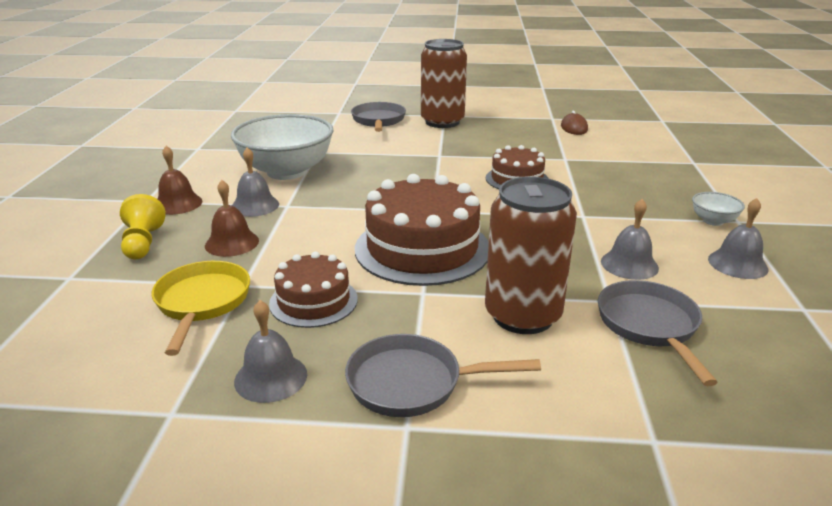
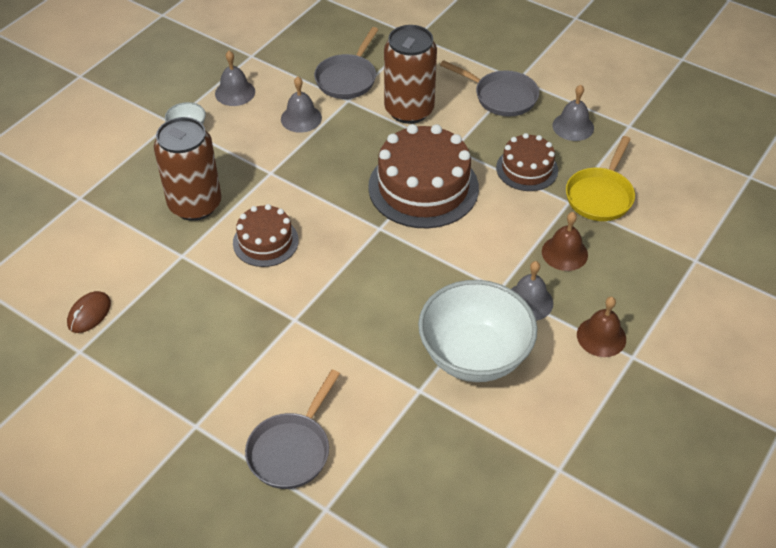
camera: 150 degrees left, 20 degrees up
(143, 243) = (638, 283): yellow pawn -> none
(442, 122) = (217, 405): brown can -> brown can (195, 205)

